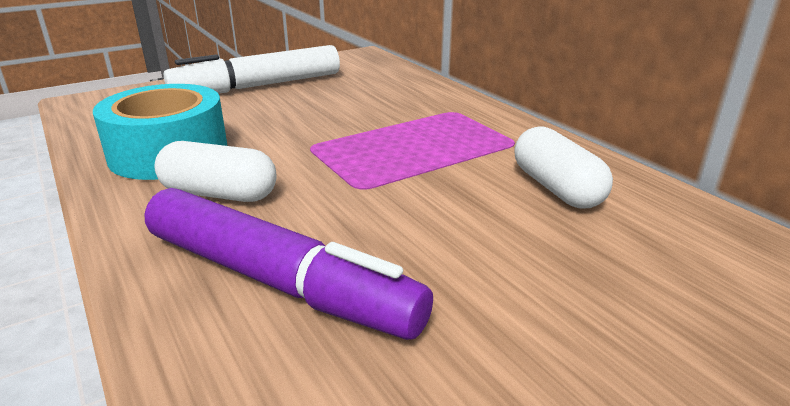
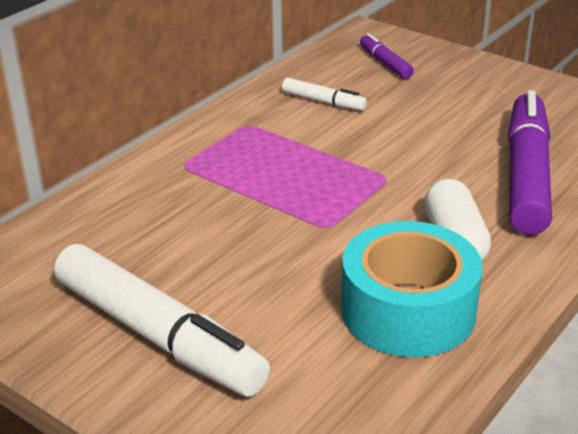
camera: 110 degrees left, 5 degrees up
(556, 188) = (323, 102): white capsule -> white marker
(682, 261) = (385, 63): none -> purple marker

